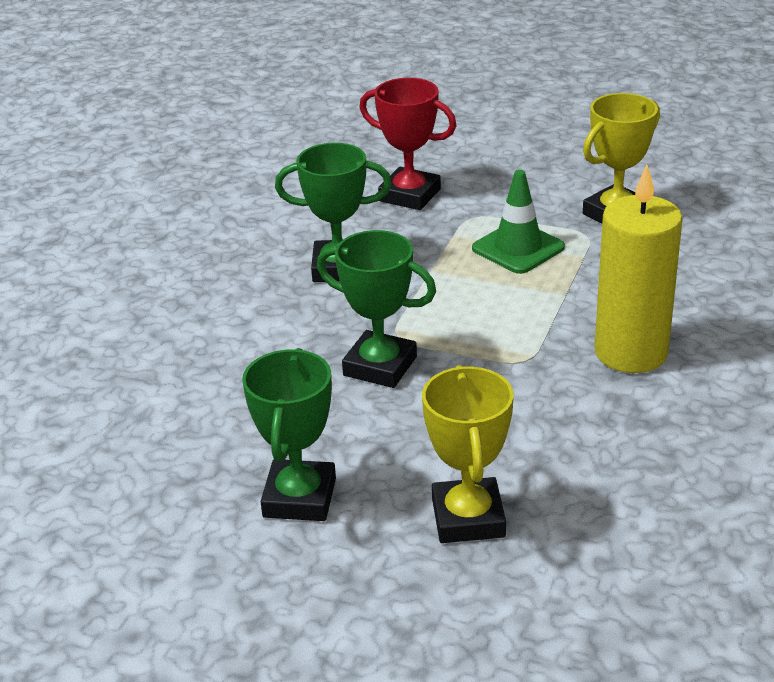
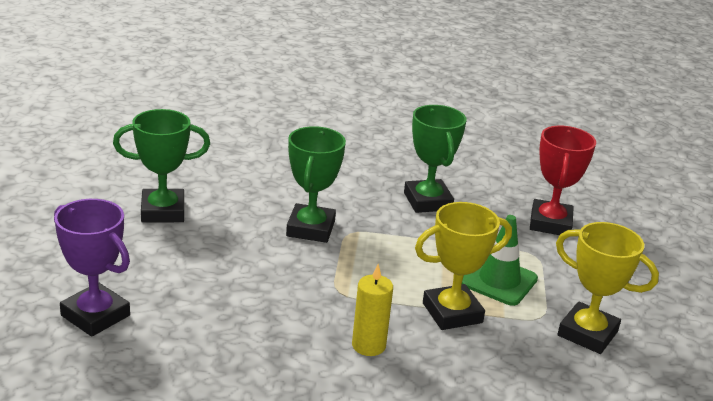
camera: 70 degrees right, 5 degrees down
(468, 518) = (150, 276): yellow trophy -> yellow trophy (452, 313)
(555, 574) = (95, 315): none -> purple trophy
(631, 352) = (368, 345): yellow candle -> yellow candle, size x0.54

